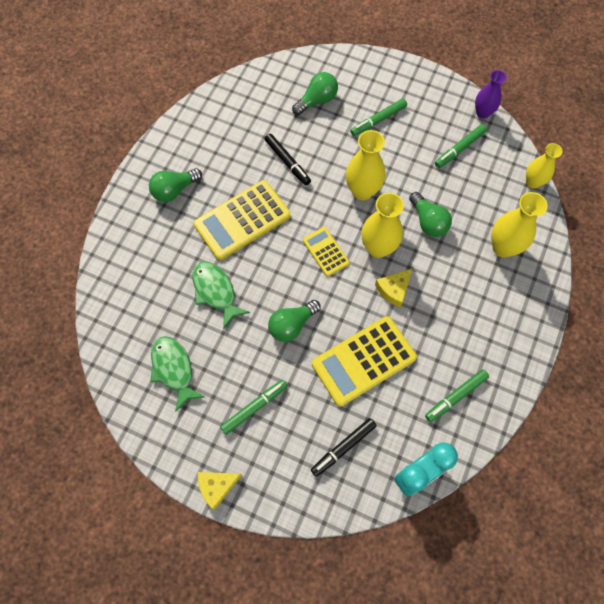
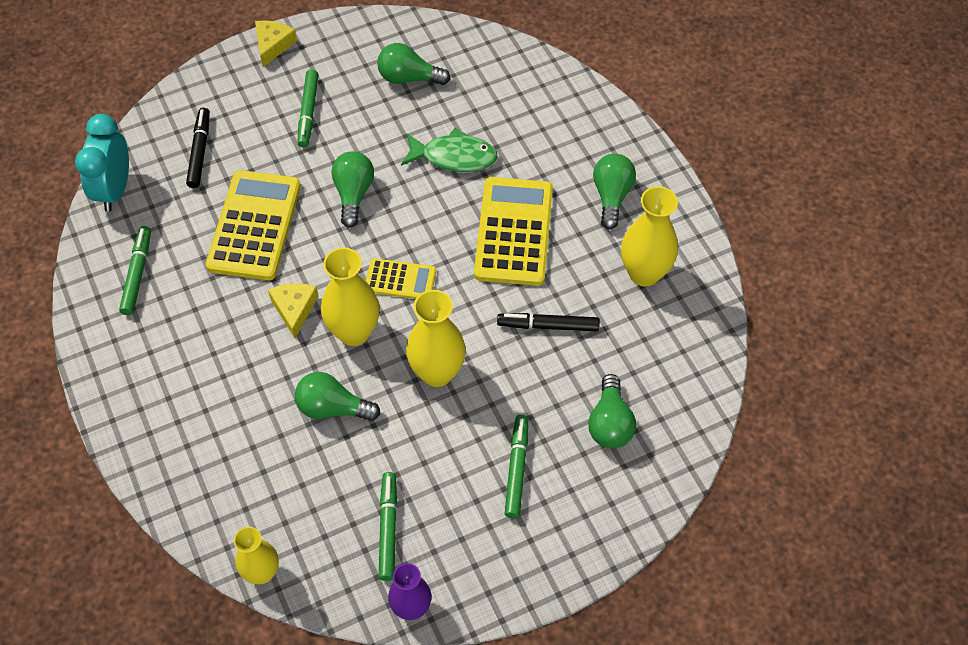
camera: 130 degrees right, 10 degrees down
(174, 369) = (409, 78): green fish -> green light bulb
(503, 247) = (224, 458): yellow vase -> yellow vase (644, 273)

